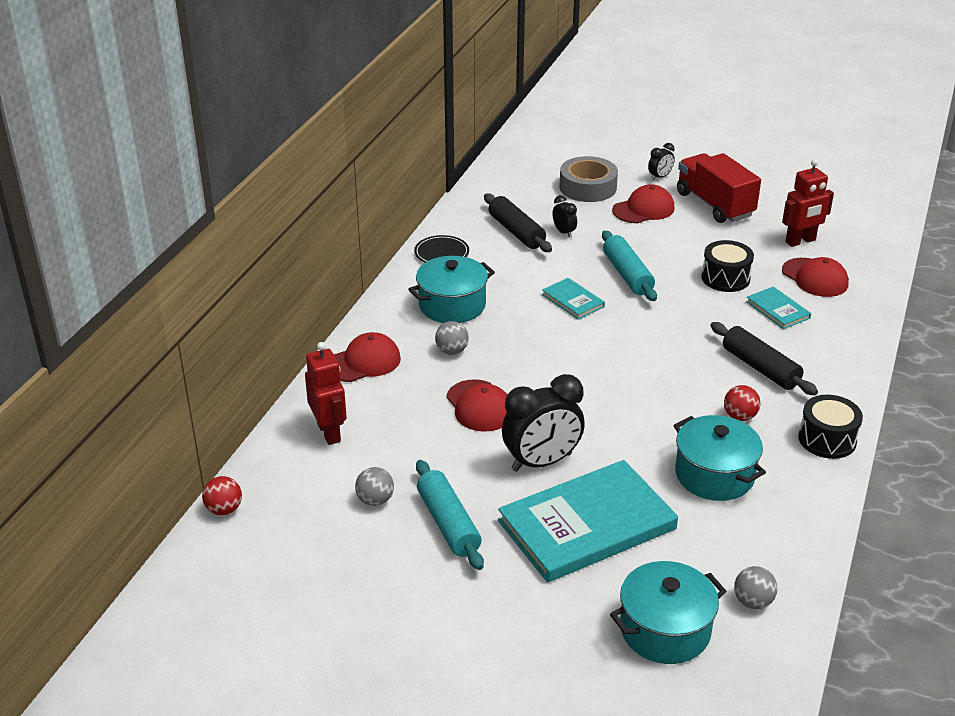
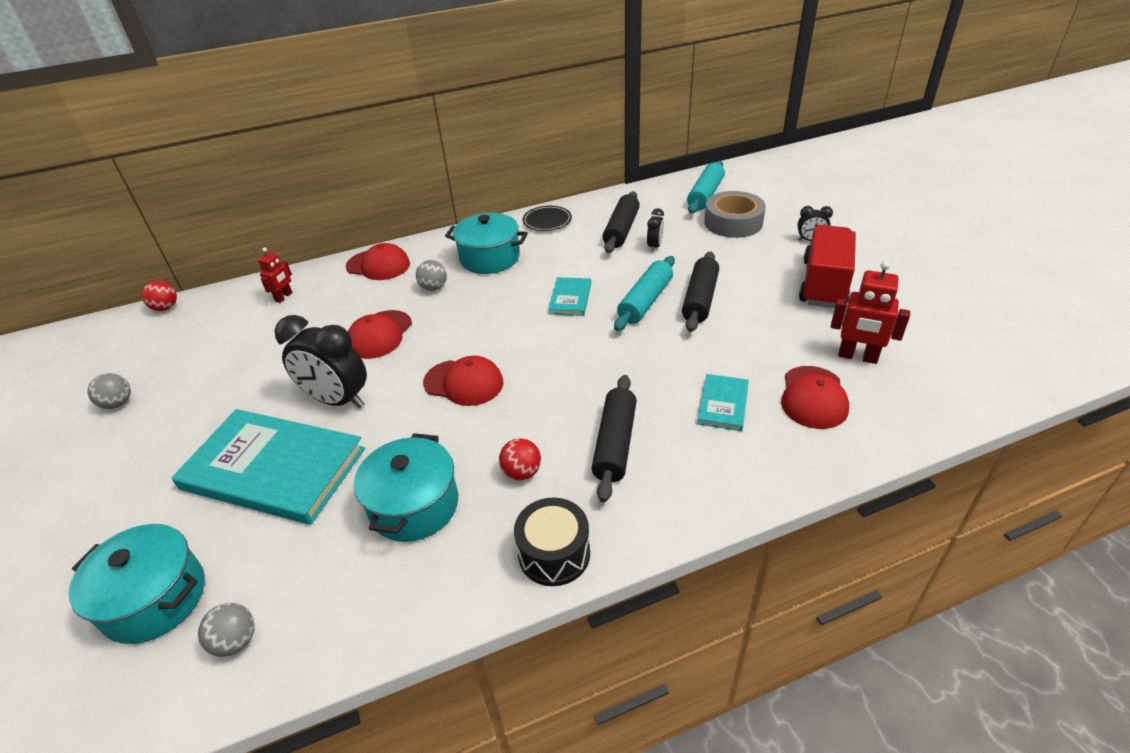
camera: 50 degrees right, 5 degrees up
(329, 432) = (284, 297): red robot -> red robot, size x0.61
(375, 500) = (222, 355): grey ball -> grey ball (118, 403)
(448, 523) = (220, 400): turquoise rolling pin -> turquoise rolling pin (705, 195)
(643, 209) = (750, 258): red cap -> red cap (464, 382)
(659, 254) = (700, 299): none -> black rolling pin
(725, 278) = (723, 349): black drum -> none

